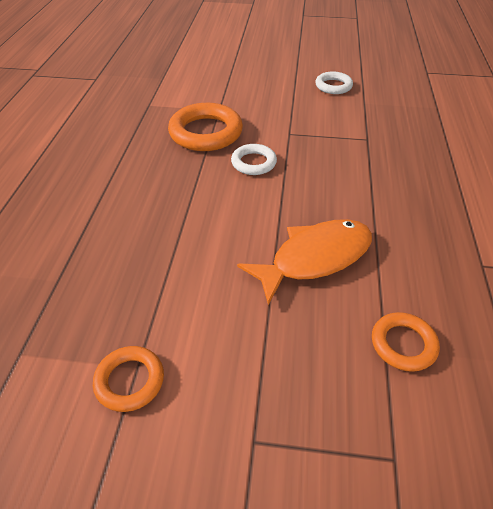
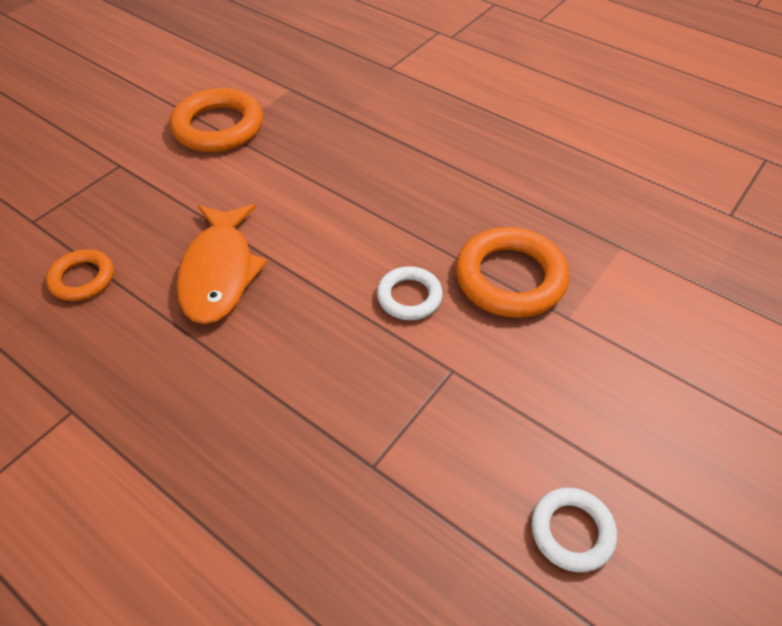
camera: 120 degrees right, 5 degrees up
(130, 381) = (218, 127): orange ring -> orange ring, size x1.74

